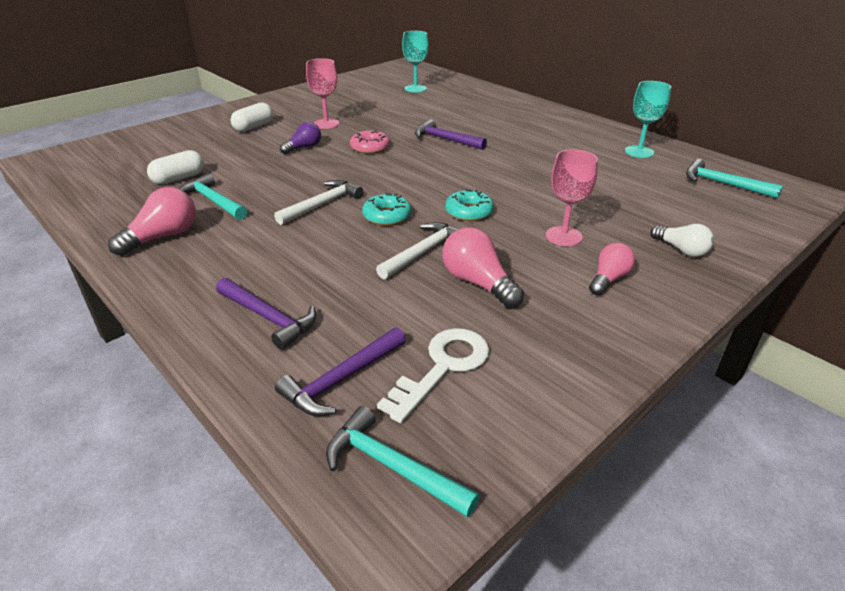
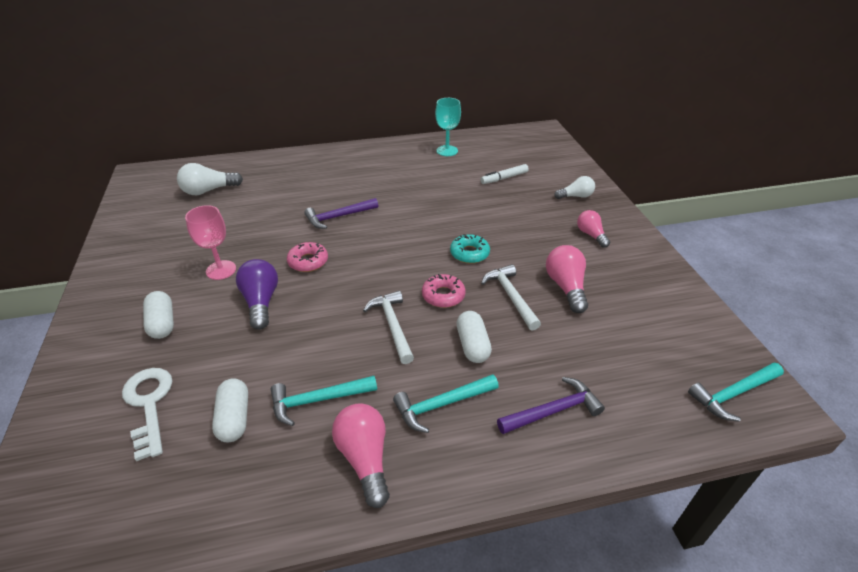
camera: 60 degrees left, 5 degrees up
(303, 147) = (261, 302): purple light bulb -> purple light bulb, size x1.50
(329, 249) = (472, 345): none -> white capsule
(341, 380) = (645, 391): purple hammer -> none
(387, 216) = (443, 295): turquoise donut -> pink donut
(415, 88) = (209, 190): turquoise goblet -> white light bulb
(442, 367) = (650, 338): white key -> white key (149, 405)
(478, 283) = (566, 287): pink light bulb -> pink light bulb turned 90 degrees clockwise
(563, 236) = (532, 229): pink goblet -> none
(640, 195) = (504, 178): none -> white marker
(723, 184) = (513, 146): turquoise hammer -> turquoise hammer (441, 405)

